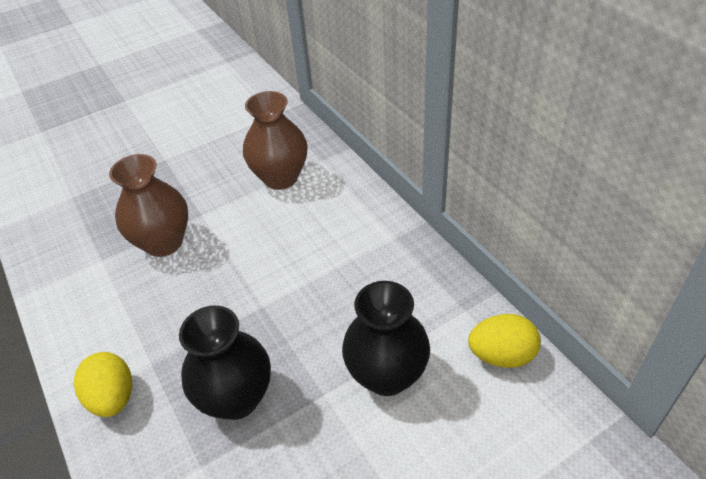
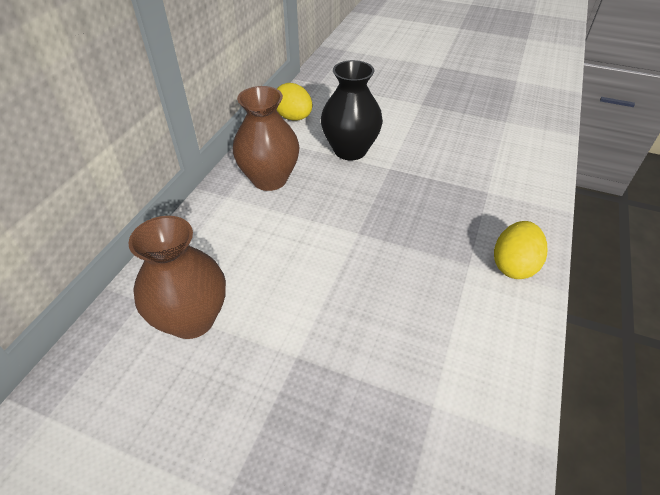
camera: 130 degrees left, 0 degrees up
(164, 242) = (361, 359): brown vase -> brown vase (269, 179)
(236, 398) = (436, 202): black vase -> none

